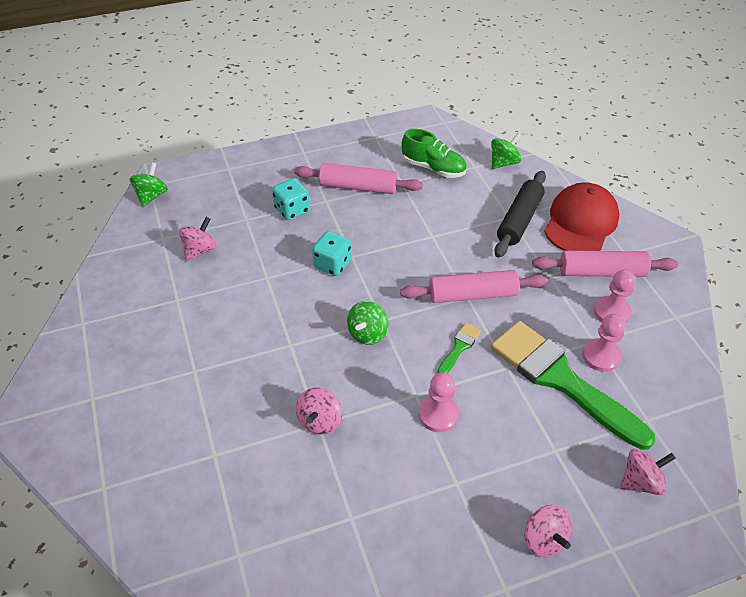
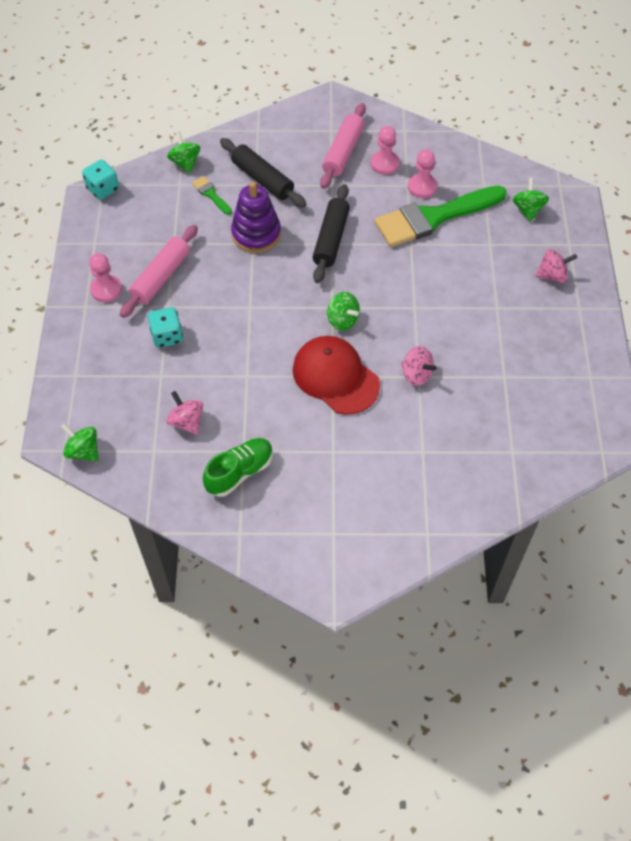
camera: 70 degrees left, 10 degrees up
(332, 264) = (253, 323): turquoise dice -> turquoise dice (103, 189)
(433, 168) = (165, 214): green shoe -> green shoe (239, 472)
(438, 414) = (437, 299): pink pawn -> pink pawn (106, 289)
(445, 235) = (256, 234): none -> purple stacking toy
(459, 347) = (380, 266): green brush -> green brush (211, 194)
(472, 295) = (331, 239): pink rolling pin -> black rolling pin
(580, 222) = (284, 142): red cap -> red cap (335, 377)
(641, 481) = (528, 209): pink spinning top -> green spinning top

